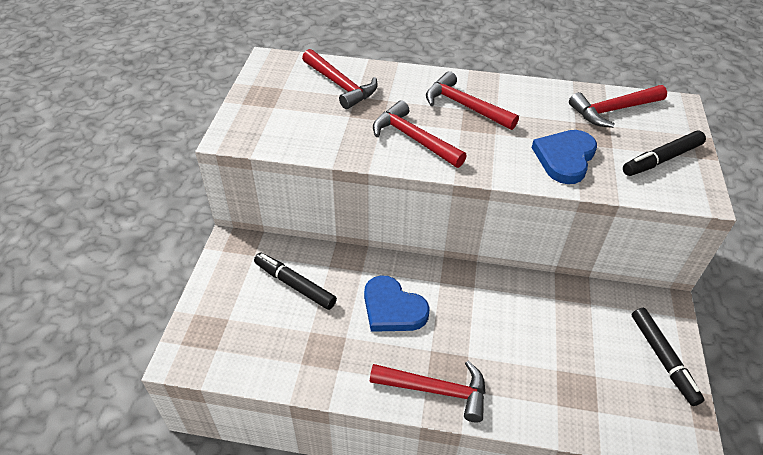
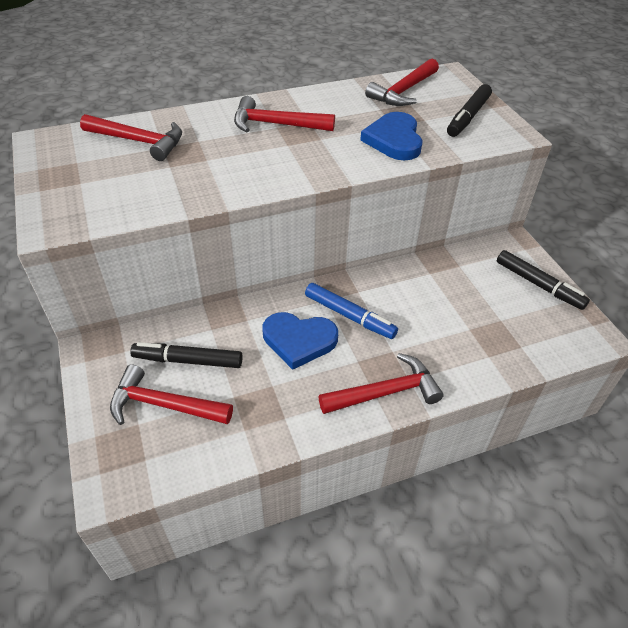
camera: 30 degrees left, 0 degrees up
(413, 139) = (250, 166): red hammer -> red hammer (164, 405)
(450, 305) = (349, 315): none -> blue marker

